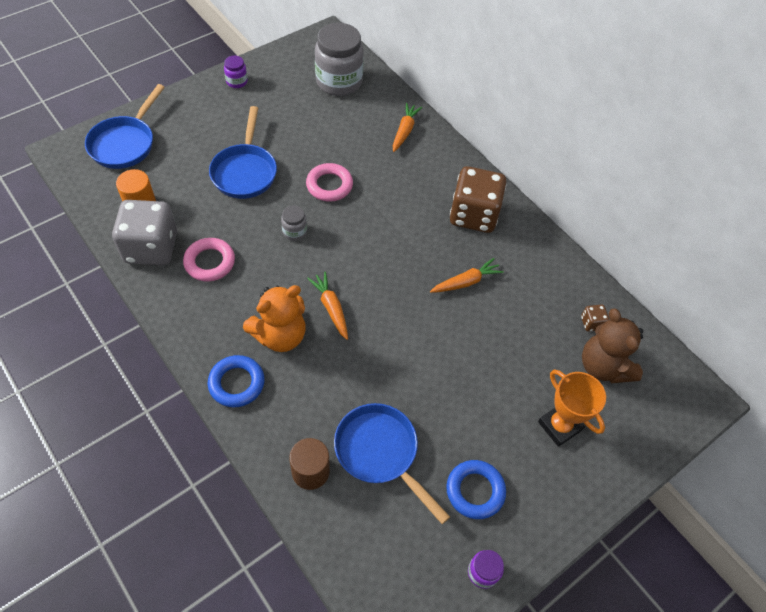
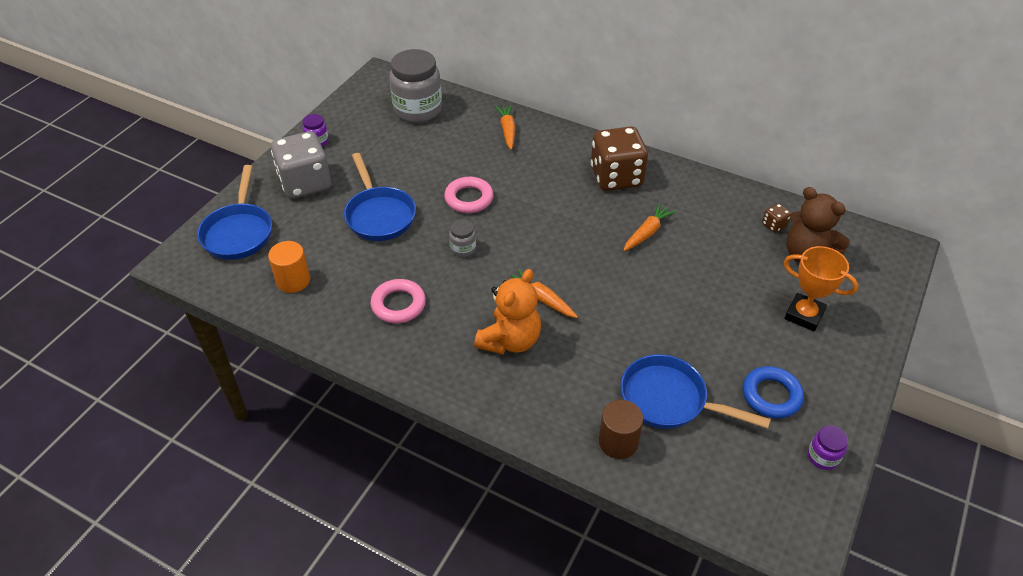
camera: 20 degrees left, 10 degrees down
(151, 248) = (330, 314): grey dice -> grey dice (305, 183)
(236, 383) = (497, 397): blue ring -> none

